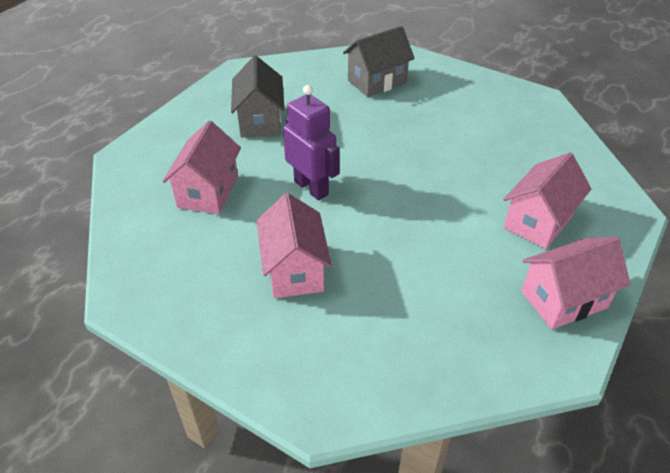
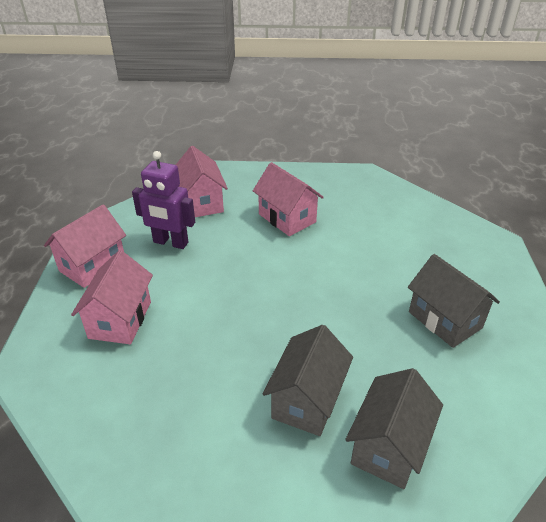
camera: 150 degrees right, 5 degrees down
(208, 191) = (400, 241): pink house -> pink house (201, 202)
(311, 187) = (329, 274): purple robot -> purple robot (170, 243)
(408, 115) = (307, 400): none -> grey house

